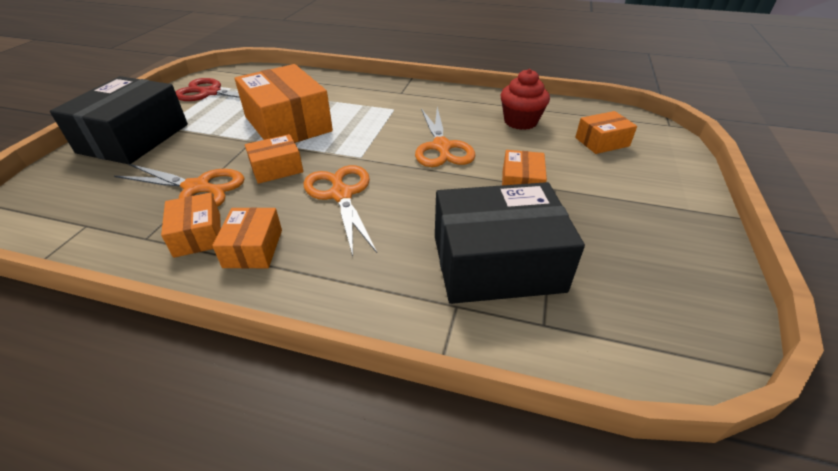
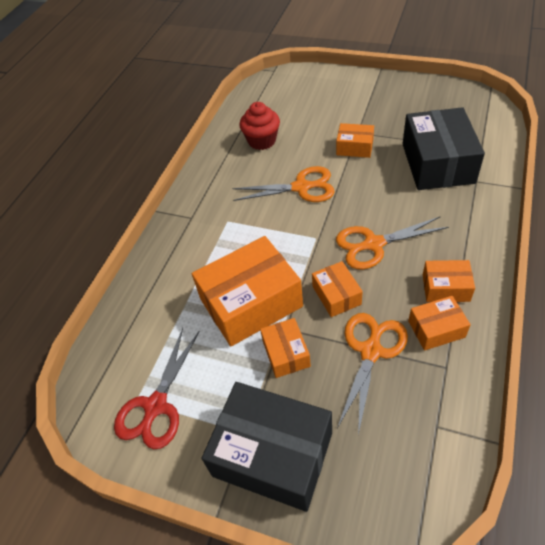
camera: 80 degrees left, 10 degrees up
(602, 142) = (296, 104): orange box -> orange box (286, 353)

